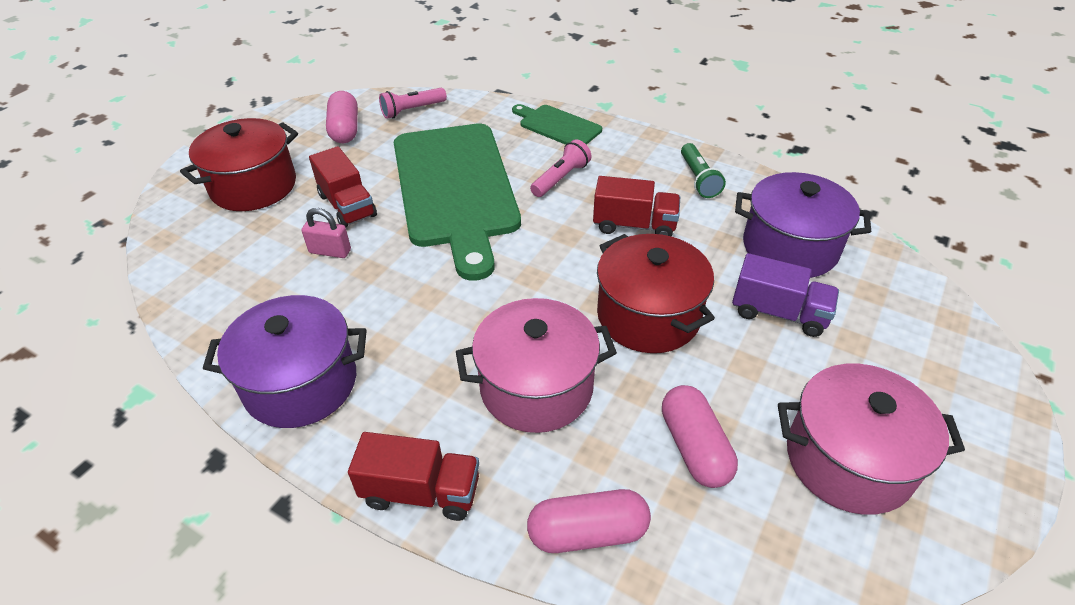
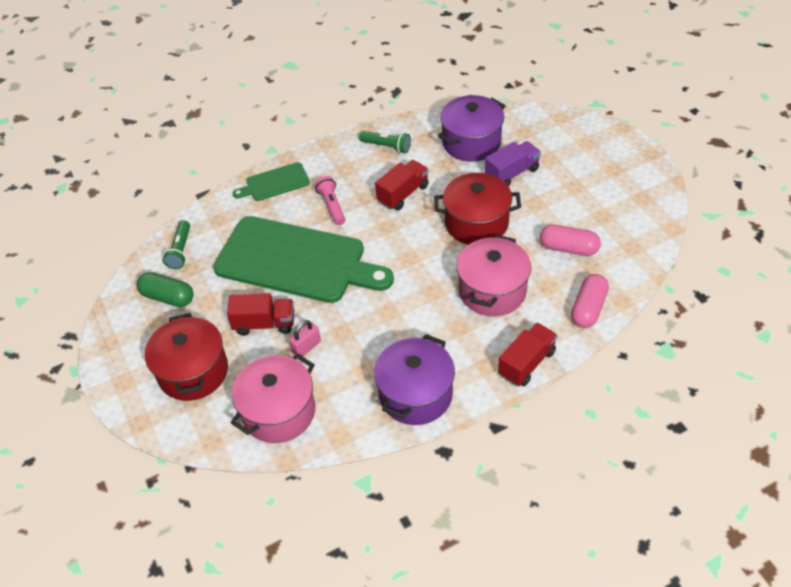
camera: 55 degrees left, 5 degrees up
(345, 129) = (168, 297): pink capsule -> green capsule
(412, 110) = (180, 251): pink flashlight -> green flashlight
(848, 460) = (608, 200): pink pot -> pink pot (279, 412)

